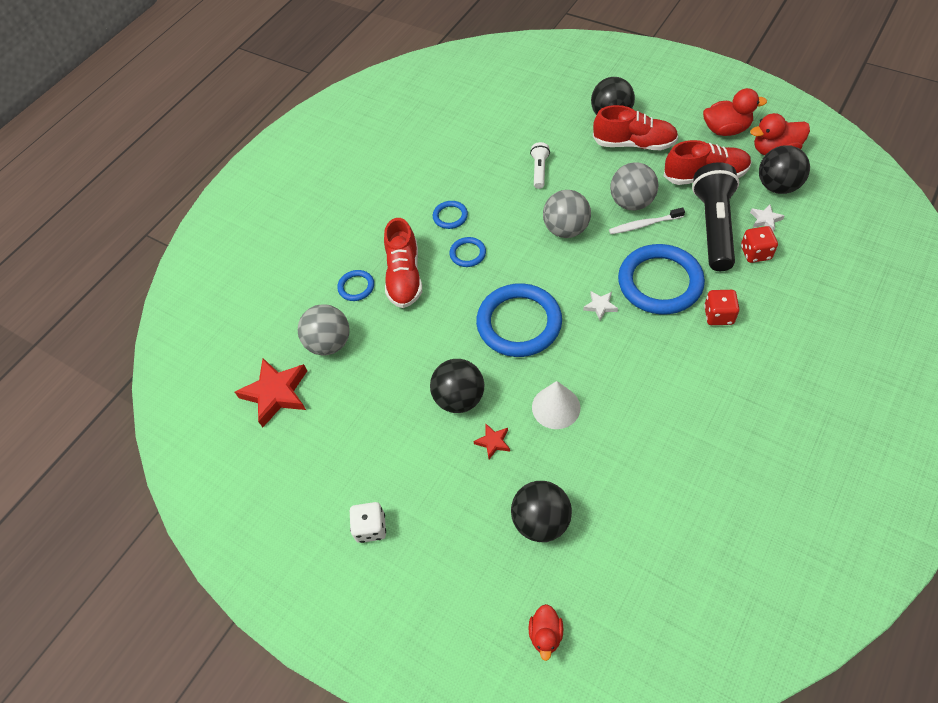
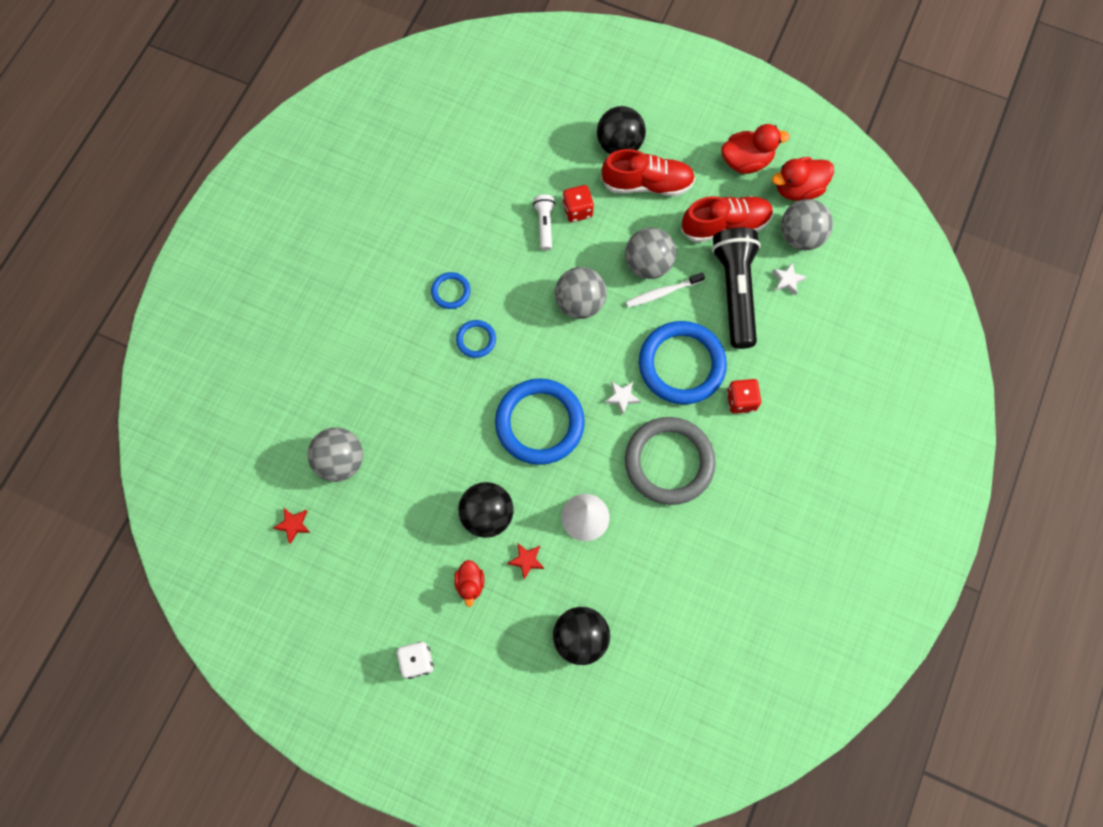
camera: 15 degrees left, 15 degrees up
(276, 393) = (293, 525): red star -> red star, size x0.48
(356, 287) = (358, 389): blue ring -> none
(404, 276) = (410, 373): red shoe -> none
(545, 634) = (593, 745): red duck -> red duck (470, 584)
(643, 364) = (669, 462): none -> grey ring
(755, 253) = (777, 323): red dice -> red dice (577, 210)
(777, 186) = (800, 236): black ball -> grey ball

